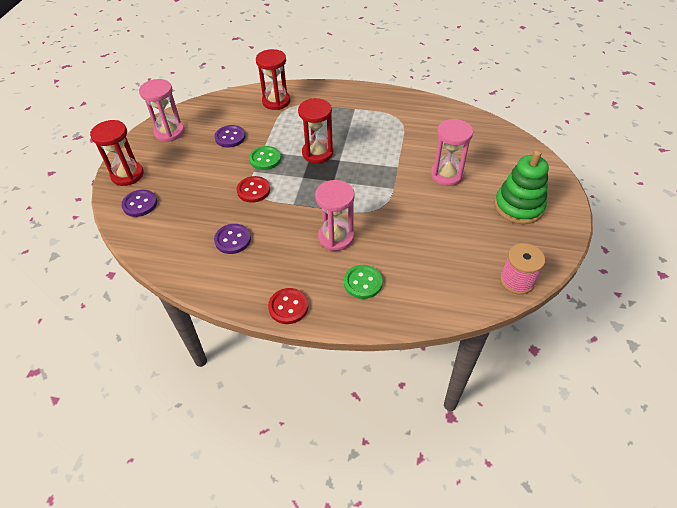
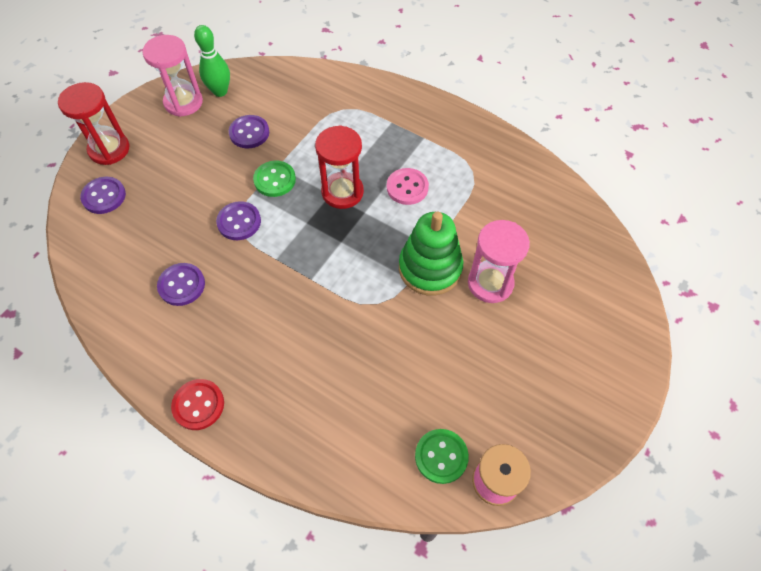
camera: 20 degrees right, 10 degrees up
(194, 119) = (220, 91): none -> green bowling pin
(253, 190) = (239, 222): red button -> purple button
(276, 101) = (330, 95): red hourglass -> none
(336, 237) = (302, 327): pink hourglass -> none
(360, 138) = (407, 187): none -> pink button
(363, 282) = (301, 406): green button -> green button (441, 456)
(518, 206) = (560, 368): green stacking toy -> green stacking toy (430, 268)

